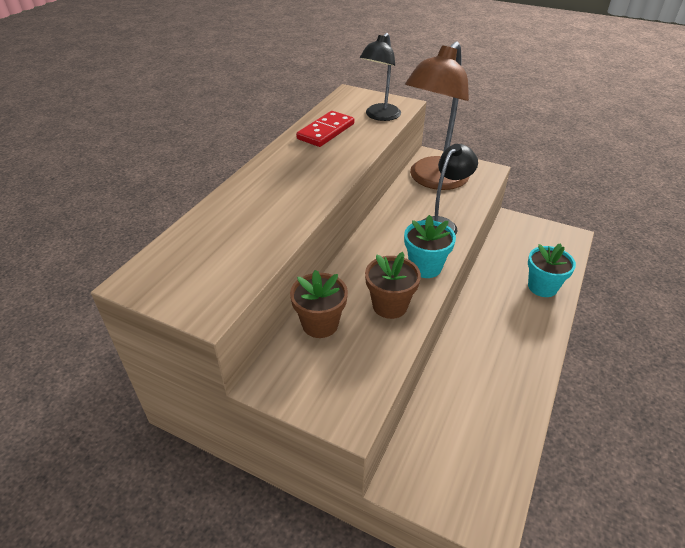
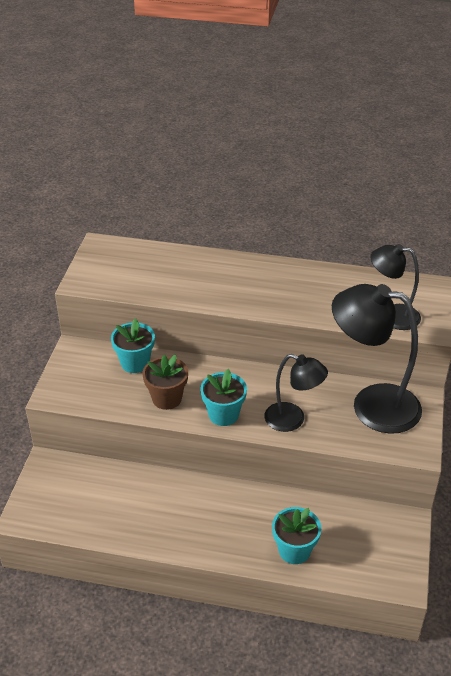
camera: 75 degrees right, 0 degrees up
(320, 324) = (135, 363): brown flower pot -> turquoise flower pot
(326, 131) = (339, 286): red domino -> none
(433, 180) = (372, 405): brown lamp -> black lamp

